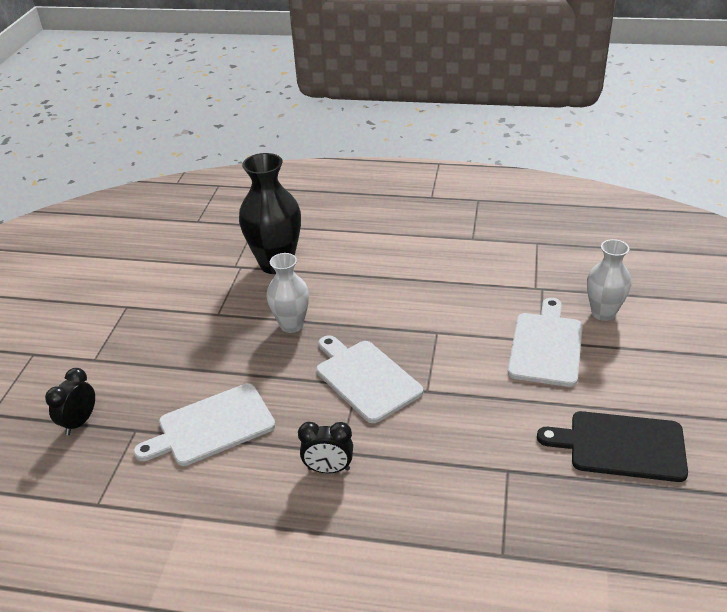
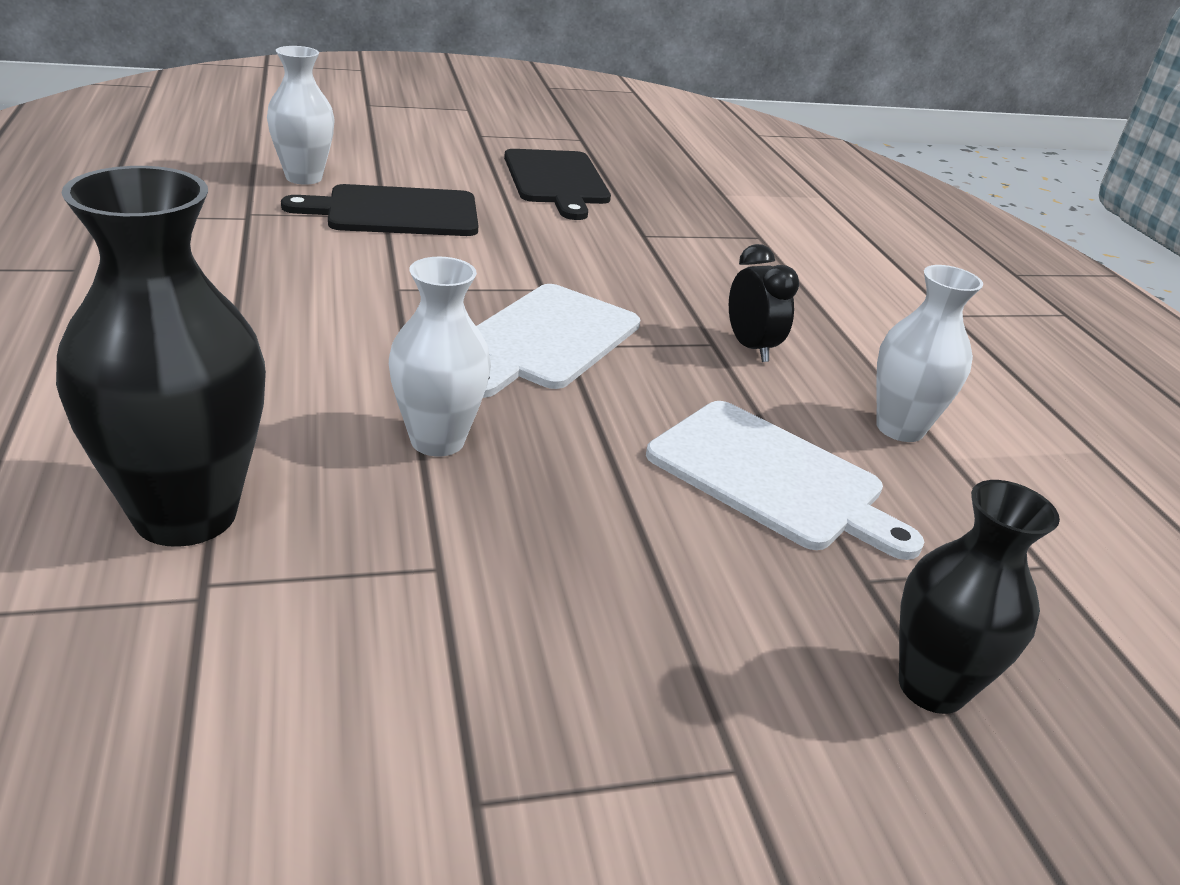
camera: 120 degrees left, 5 degrees down
(79, 422) = (931, 687): black clock -> black vase
(220, 505) = (900, 428): none -> white vase
(546, 346) = (396, 212): white cutting board -> black cutting board

